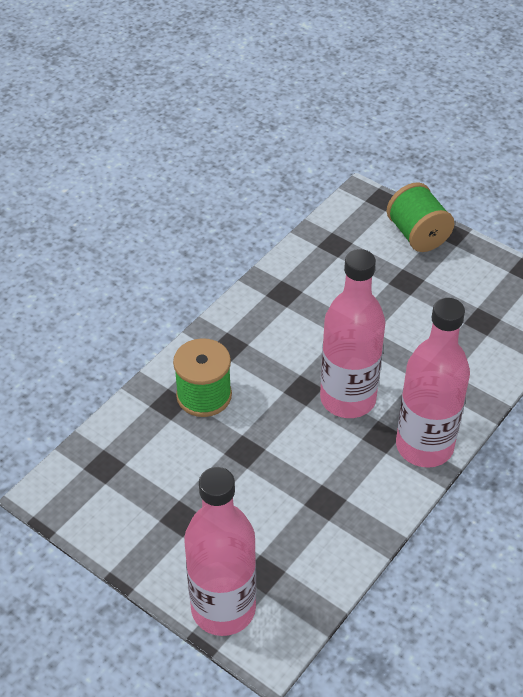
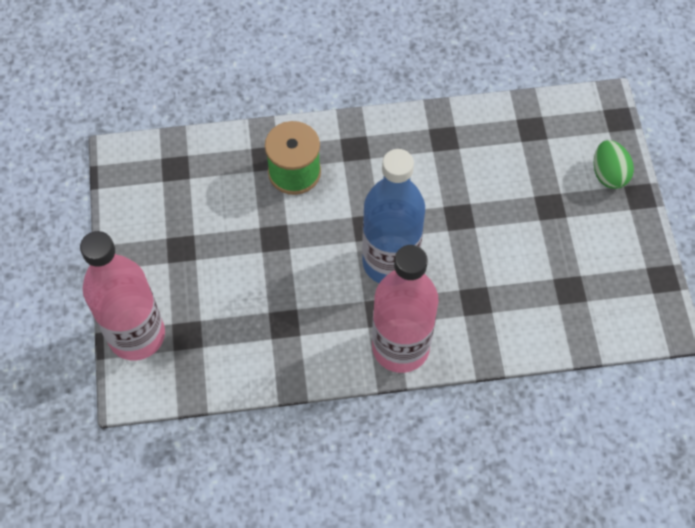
camera: 45 degrees right, 15 degrees up
(348, 399) = (390, 262): pink bottle -> blue bottle
(417, 235) = (608, 174): green spool -> green egg

